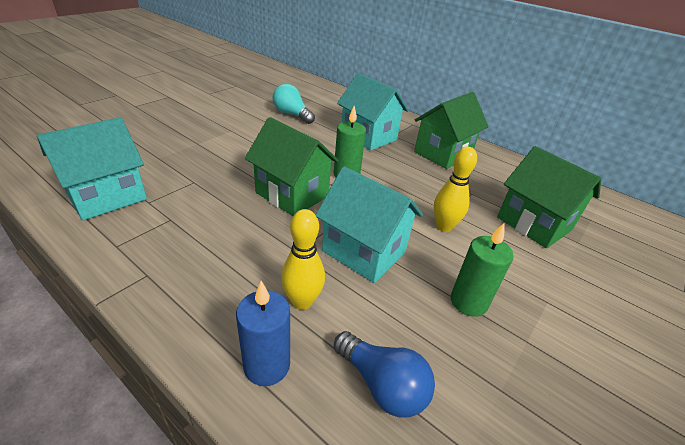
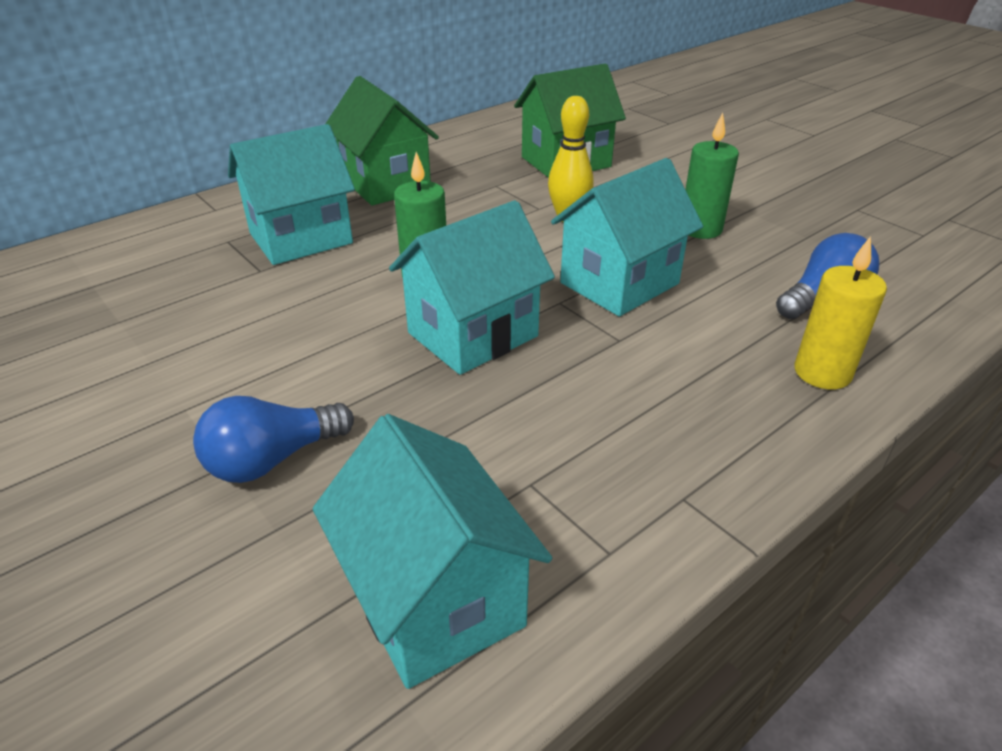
camera: 75 degrees left, 0 degrees up
(198, 152) = (272, 459): none -> blue light bulb
(267, 365) = (822, 373): blue candle -> yellow candle
(292, 114) = (153, 316): turquoise light bulb -> none
(292, 194) = (473, 334): green house -> turquoise house
(302, 301) = (718, 340): yellow bowling pin -> none

